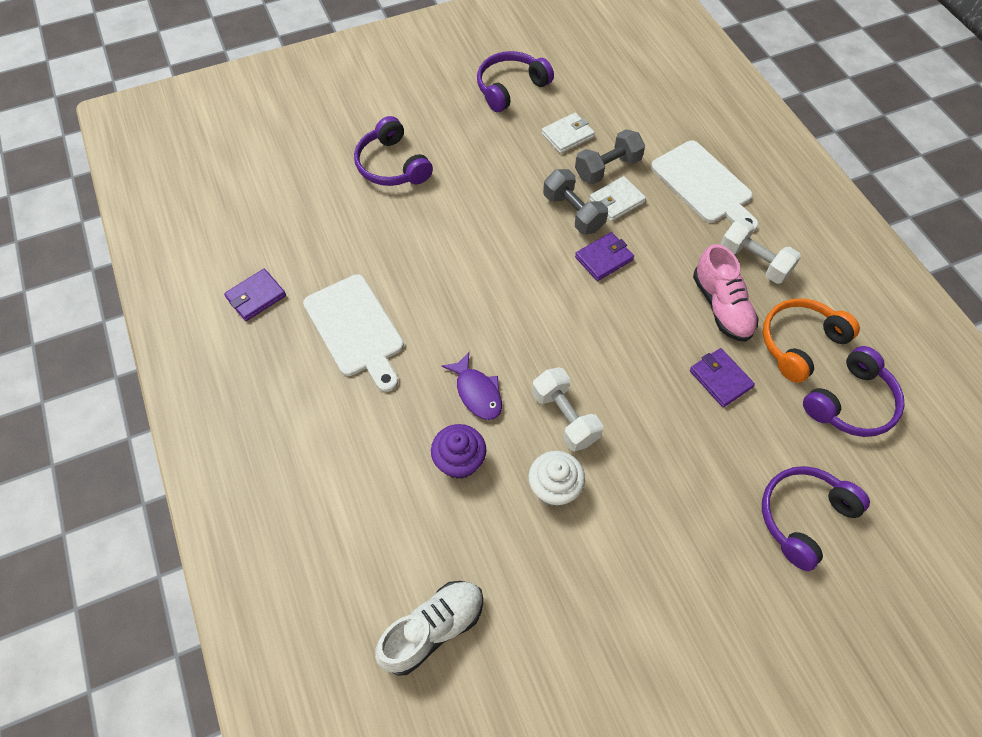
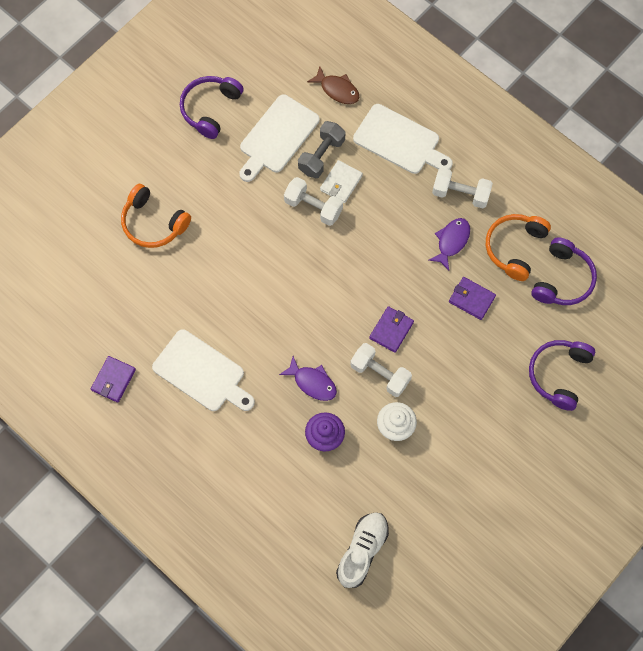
camera: 25 degrees left, 10 degrees up
(392, 165) = (153, 223): purple headphones -> orange headphones
(567, 135) = (277, 137): white wallet -> white cutting board
(573, 213) = (313, 207): grey dumbbell -> white dumbbell
(604, 258) = (353, 237): purple wallet -> purple wallet (391, 330)
(655, 116) = (337, 90): none -> brown fish
(721, 306) = (451, 241): pink shoe -> purple fish

